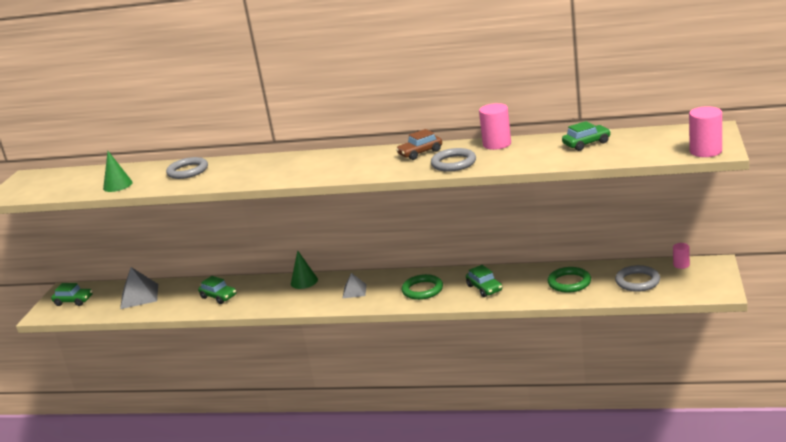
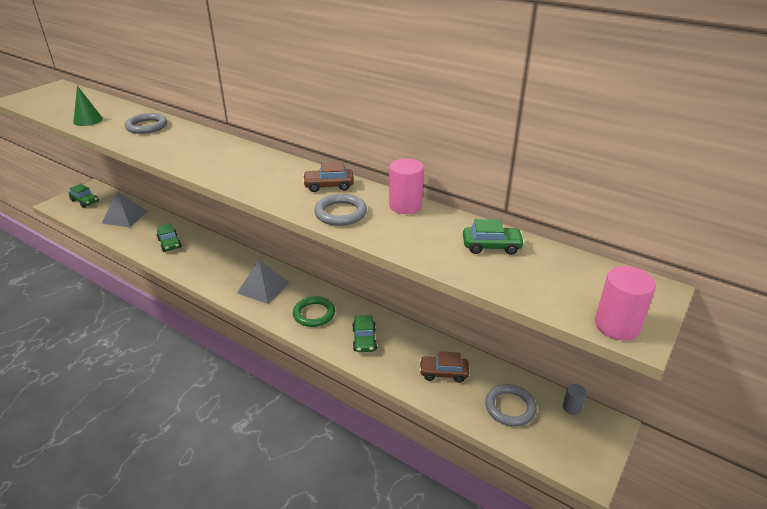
camera: 20 degrees right, 10 degrees up
(304, 281) = (239, 257): green cone -> none
(354, 291) = (263, 287): grey pyramid -> grey pyramid, size x1.68
(569, 282) = (443, 373): green ring -> brown car
(681, 265) = (571, 407): pink cylinder -> grey cylinder

